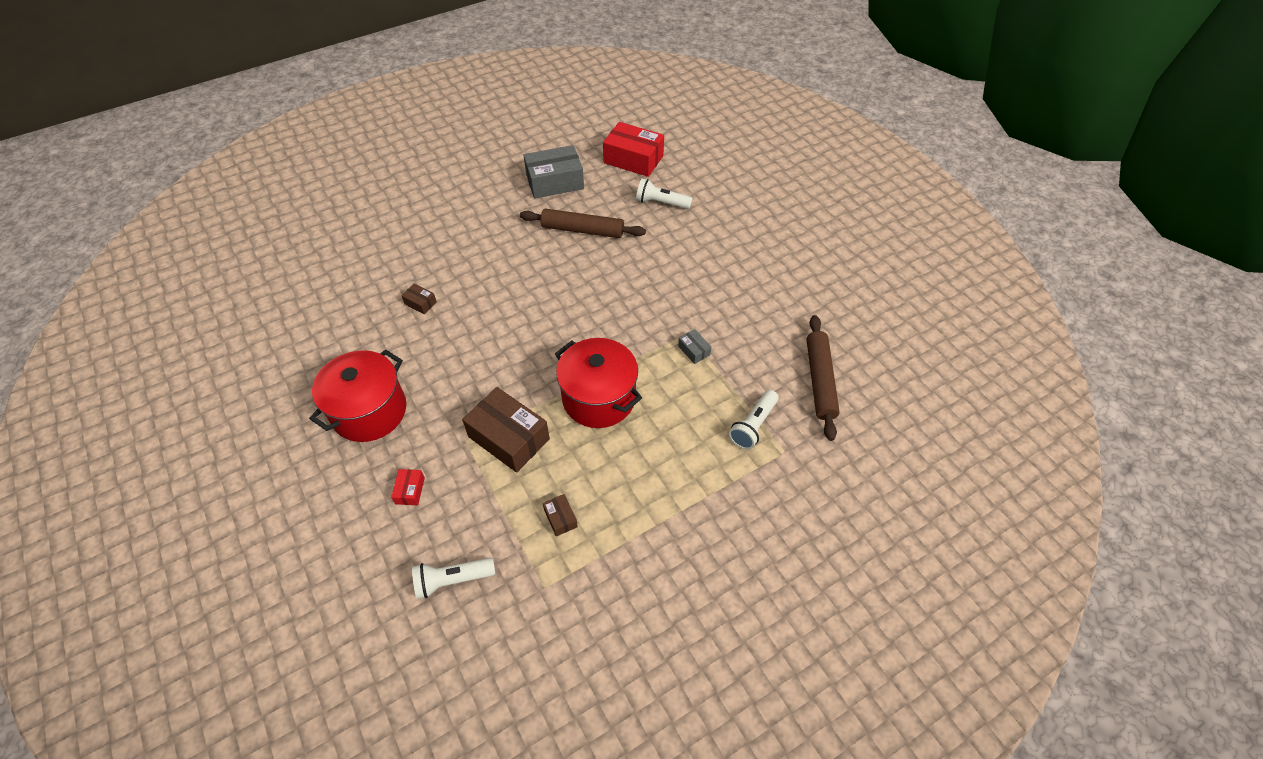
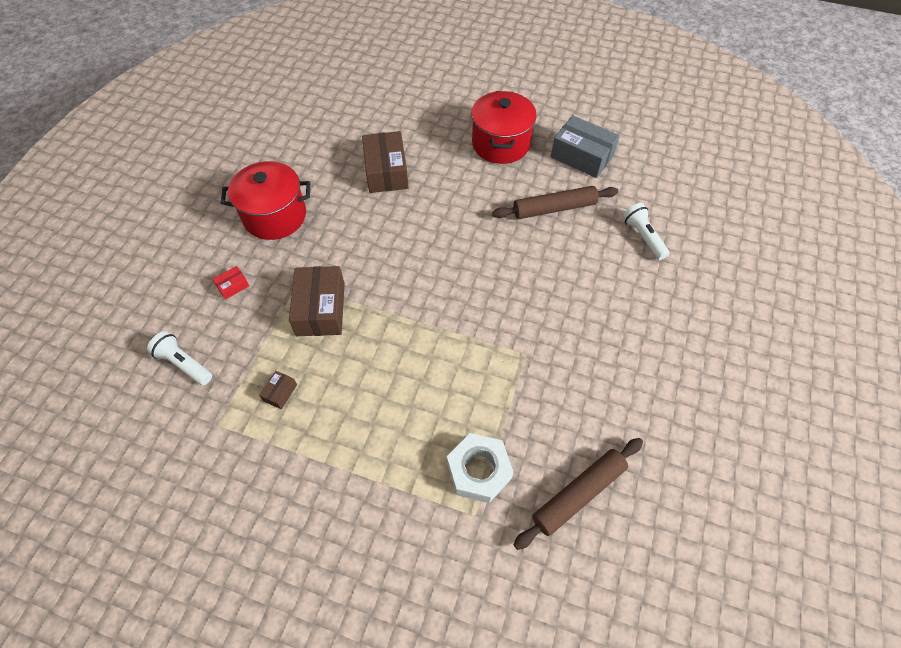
camera: 50 degrees right, 5 degrees up
(420, 303) = (386, 171): brown box -> brown box, size x2.24
(582, 230) = (554, 208): brown rolling pin -> brown rolling pin turned 75 degrees counterclockwise
(599, 398) = (404, 339): red pot -> red pot (500, 144)
(633, 159) = (667, 184): red box -> none
(694, 350) = (513, 371): grey box -> none
(753, 426) = (479, 471): white flashlight -> white nut

